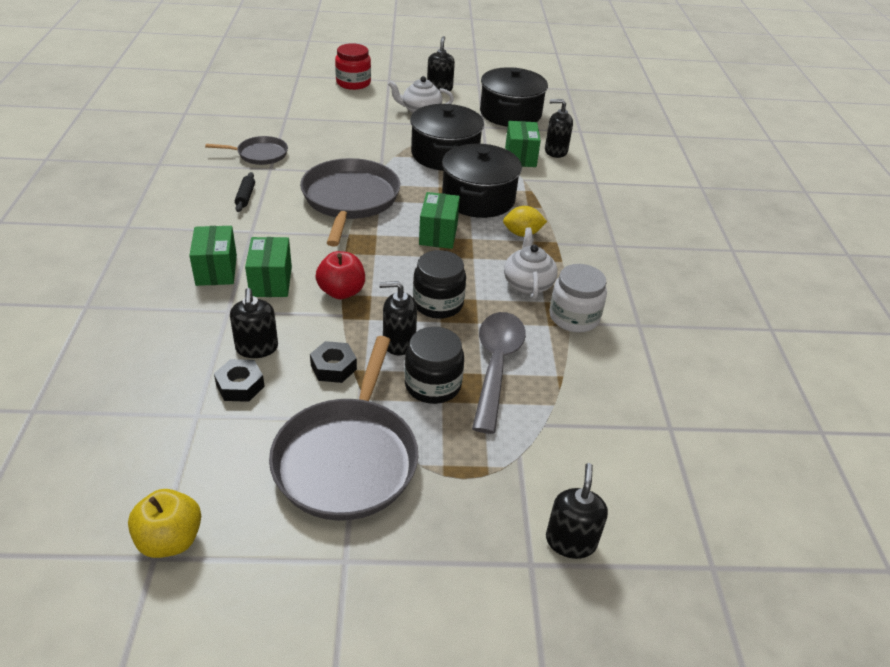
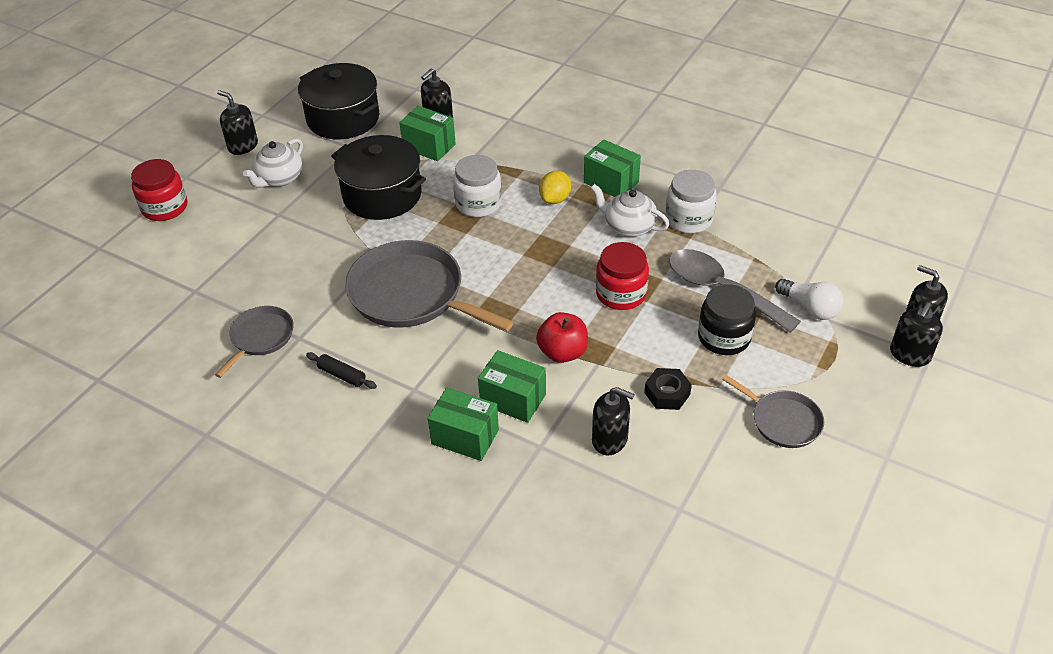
camera: 55 degrees left, 5 degrees up
(170, 540) = (821, 563): yellow apple -> none
(240, 385) = (656, 466): black nut -> none
(348, 458) = (783, 421): grey pan -> grey pan, size x0.53
(398, 342) = (658, 339): black soap dispenser -> black soap dispenser (909, 355)
(438, 234) = (517, 253): green box -> green box (611, 182)
(438, 304) = (621, 294): black jar -> red jar
(478, 198) = (478, 203): black pot -> white jar
(524, 438) = (809, 308): none -> white light bulb

